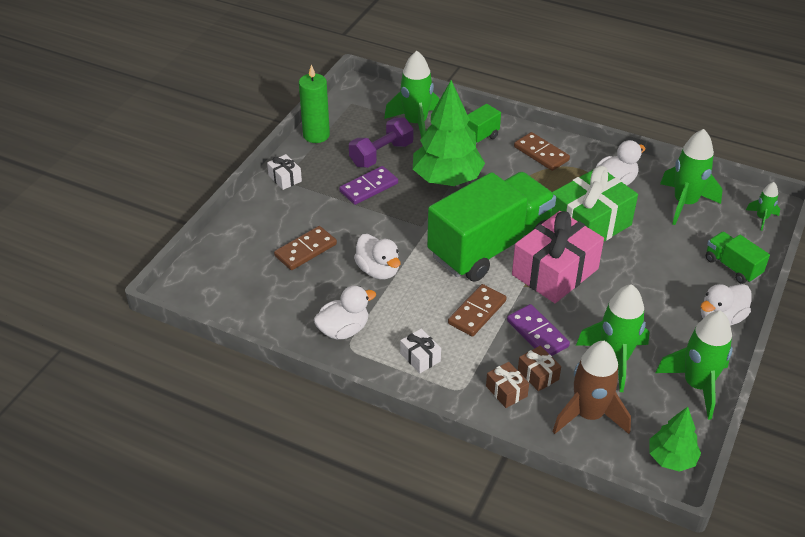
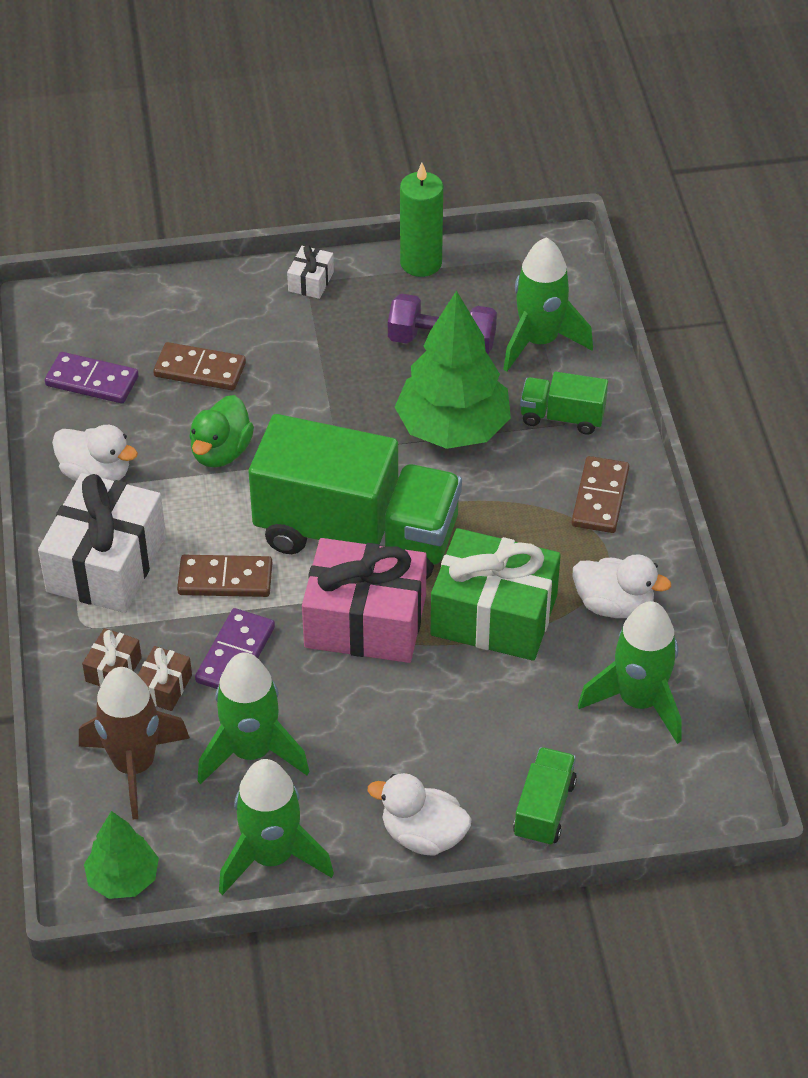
camera: 55 degrees right, 5 degrees up
(369, 187) = (365, 365): purple domino -> purple domino (92, 381)
(378, 270) = (221, 452): white duck -> green duck
(420, 357) = (106, 564): white gift -> white gift, size x2.29
(762, 218) = (688, 805): green rocket -> none

